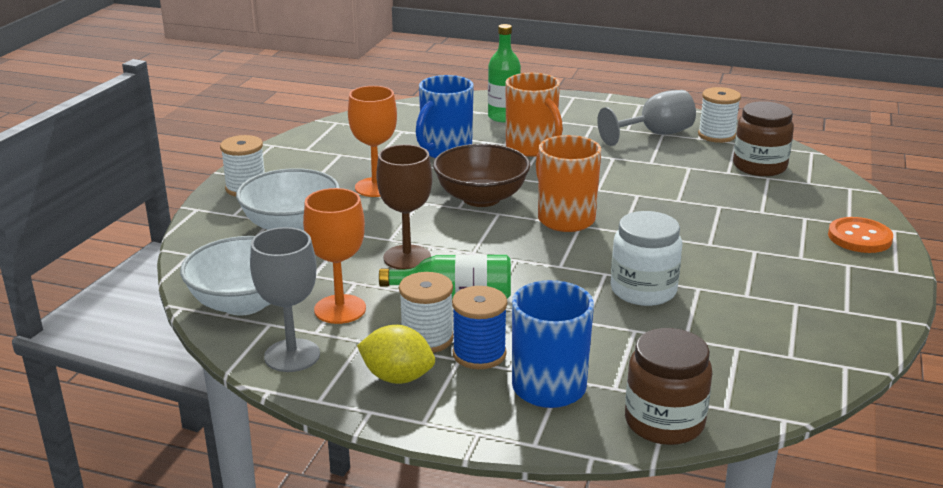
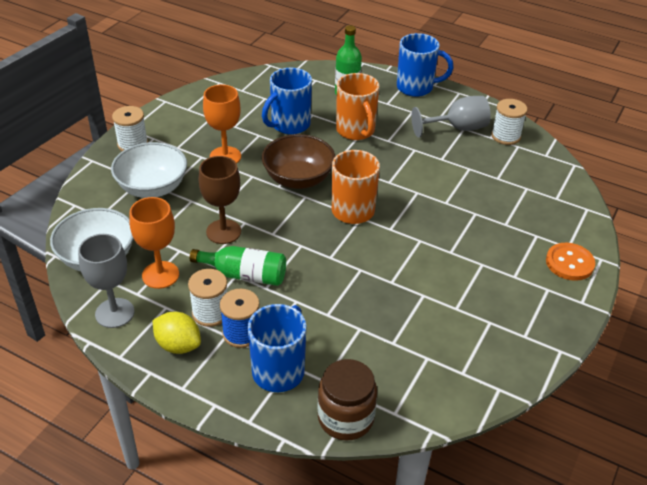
camera: 10 degrees right, 15 degrees up
(586, 104) = (416, 87): none -> blue mug
(643, 290) = (381, 291): white jar -> none
(759, 166) = (525, 175): brown jar -> none

